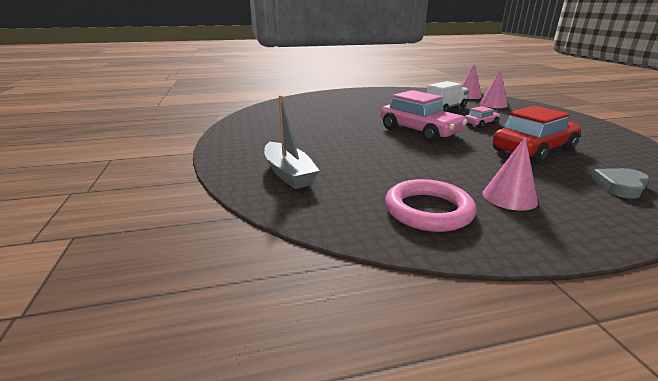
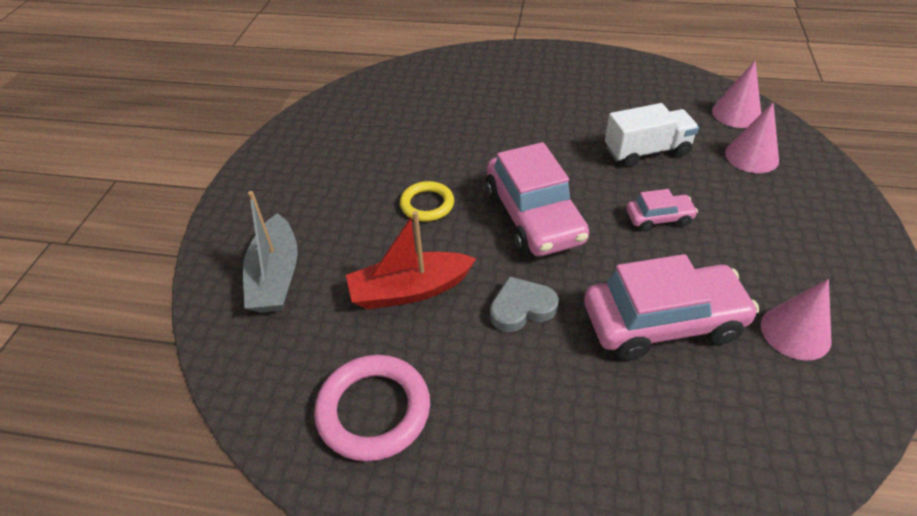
camera: 25 degrees right, 20 degrees up
(354, 136) = (427, 204): none -> yellow ring
(385, 163) = (410, 290): none -> red boat
(509, 197) = (500, 422): pink cone -> pink cone (795, 332)
(533, 150) = (663, 322): red car -> pink car
(620, 186) = (693, 456): grey heart -> grey heart (521, 308)

